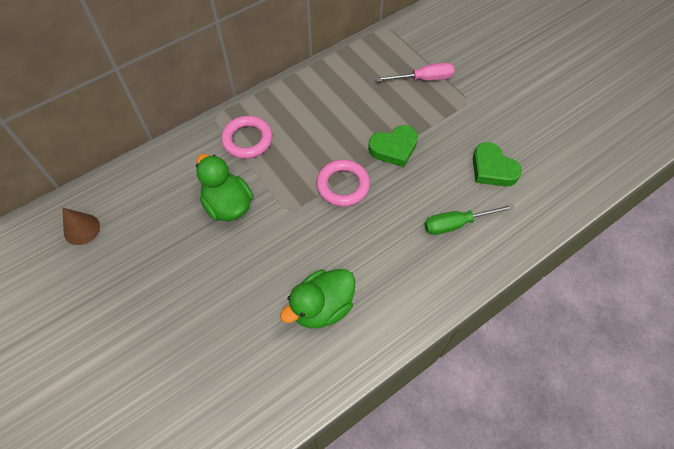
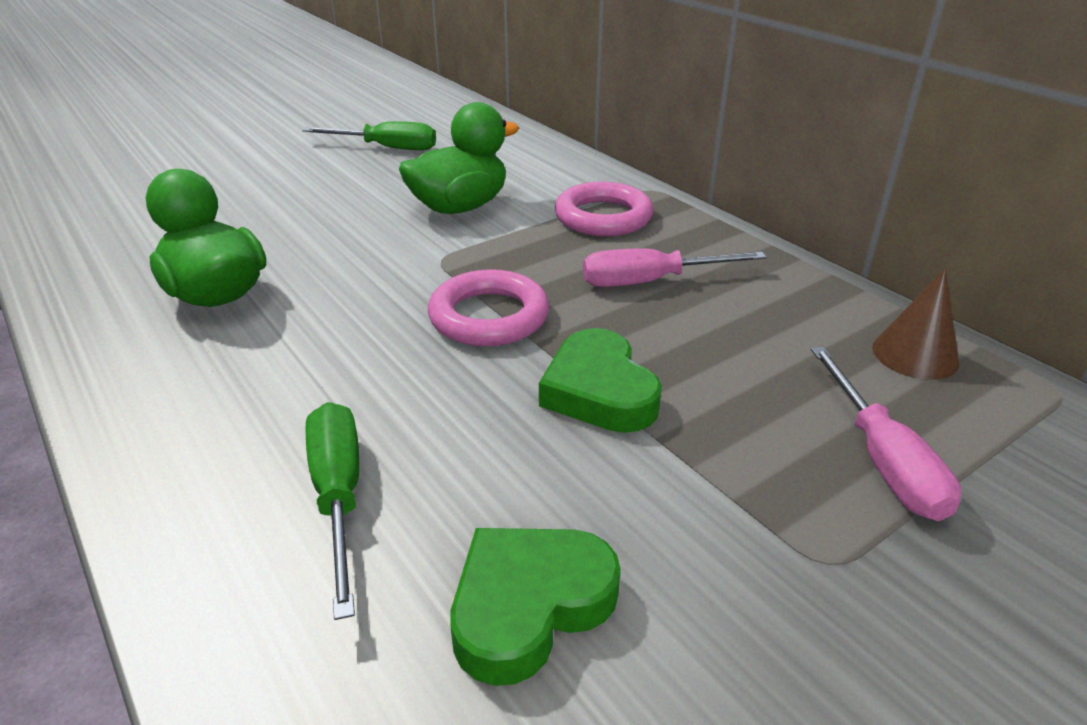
camera: 90 degrees right, 25 degrees down
(81, 229) = (438, 123): brown cone -> brown cone (915, 355)
(126, 256) = (387, 148): none -> green screwdriver
(314, 126) = (650, 281): none -> pink screwdriver

